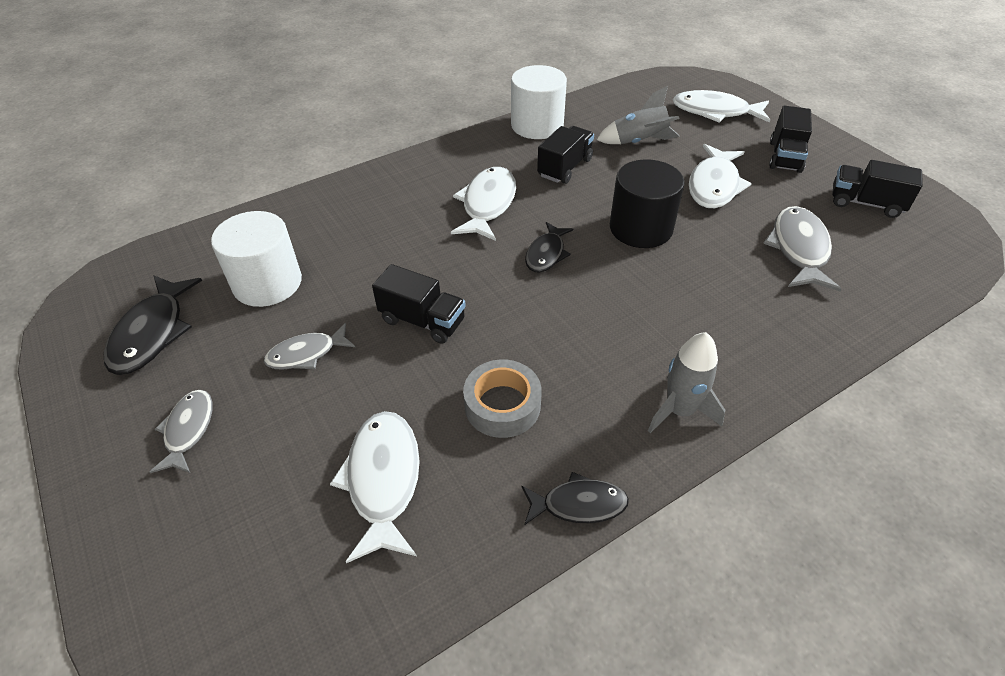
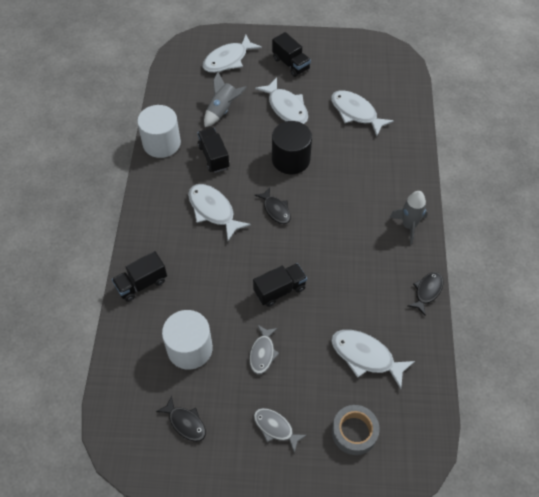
camera: 55 degrees left, 10 degrees up
(152, 333) = (185, 423): black fish -> black fish, size x0.64
(502, 405) = (358, 288): grey tape -> grey tape (354, 432)
(798, 249) = (355, 113): grey fish -> white fish
(865, 203) = (349, 65): black truck -> black truck (141, 284)

